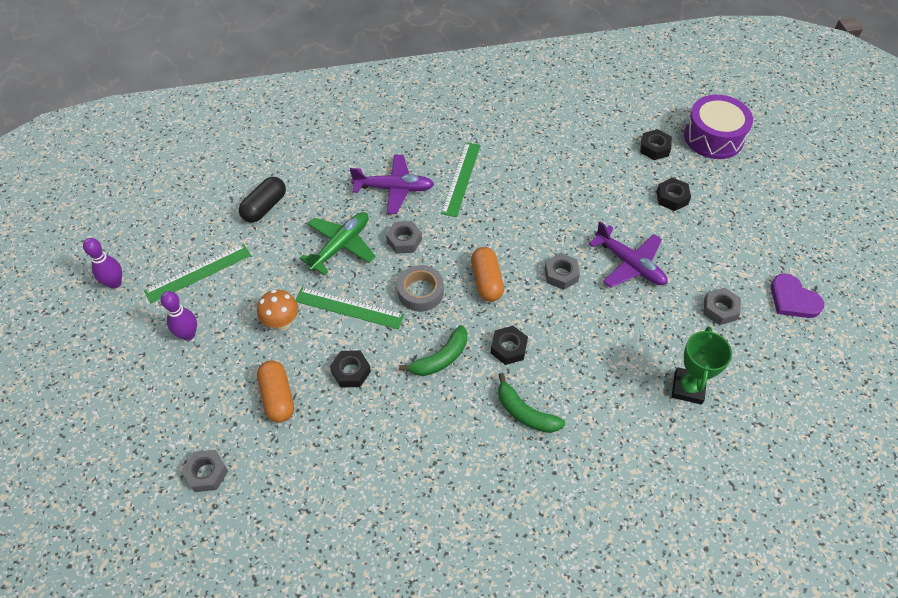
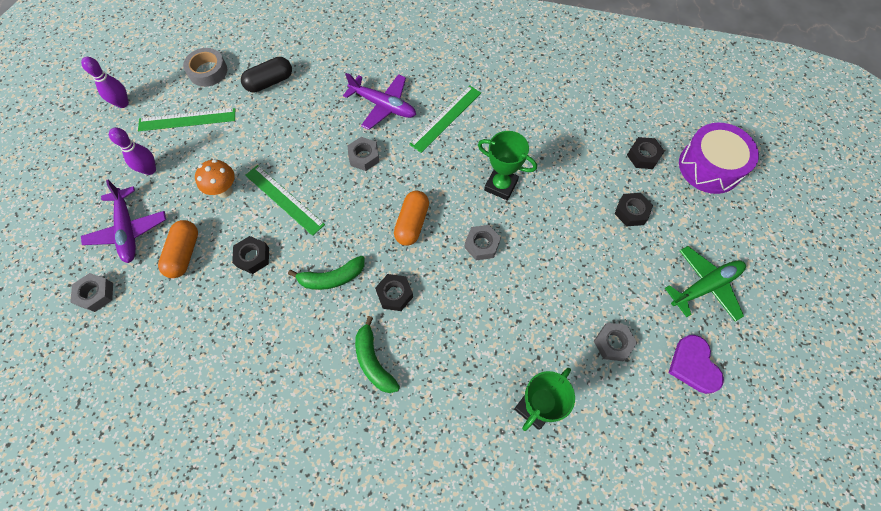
camera: 25 degrees right, 10 degrees up
(341, 246) = (310, 141): green plane -> green plane (705, 286)
(420, 292) = (350, 210): grey tape -> grey tape (208, 71)
(547, 218) = (500, 185): none -> green trophy
(630, 264) = (551, 261): purple plane -> purple plane (128, 230)

